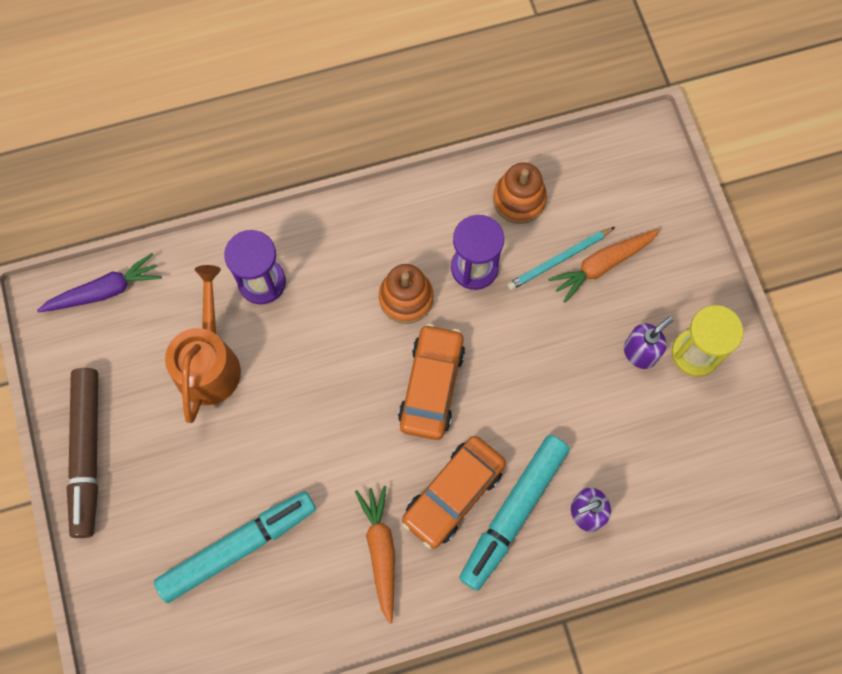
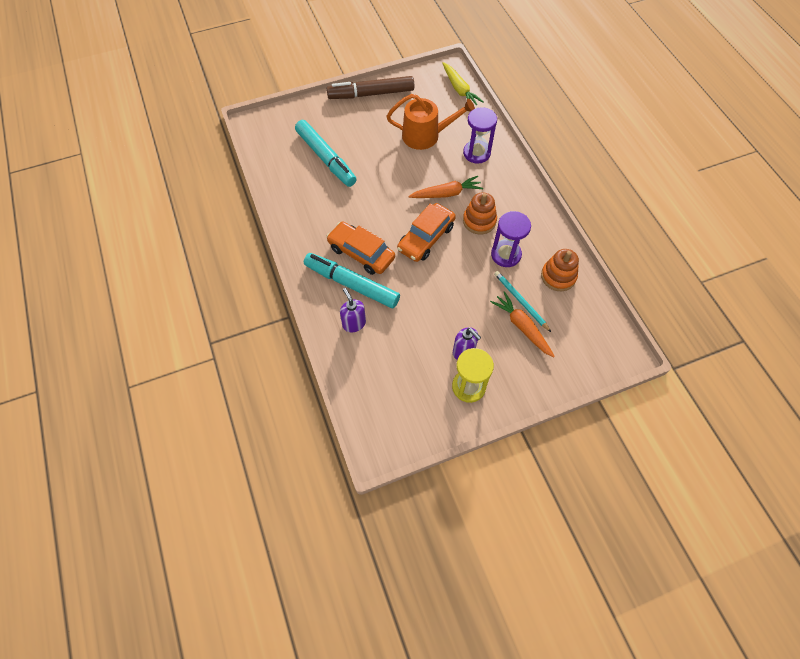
camera: 85 degrees right, 10 degrees down
(104, 291) = (459, 89): purple carrot -> yellow carrot
(381, 551) = (326, 220): orange carrot -> orange carrot (446, 193)
(432, 386) = (426, 238): orange car -> orange car turned 120 degrees clockwise

